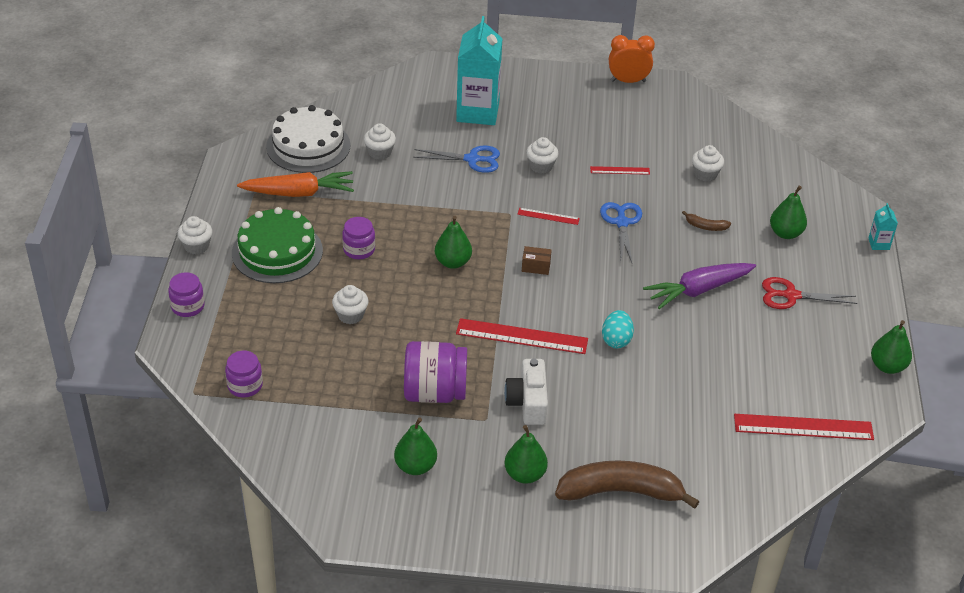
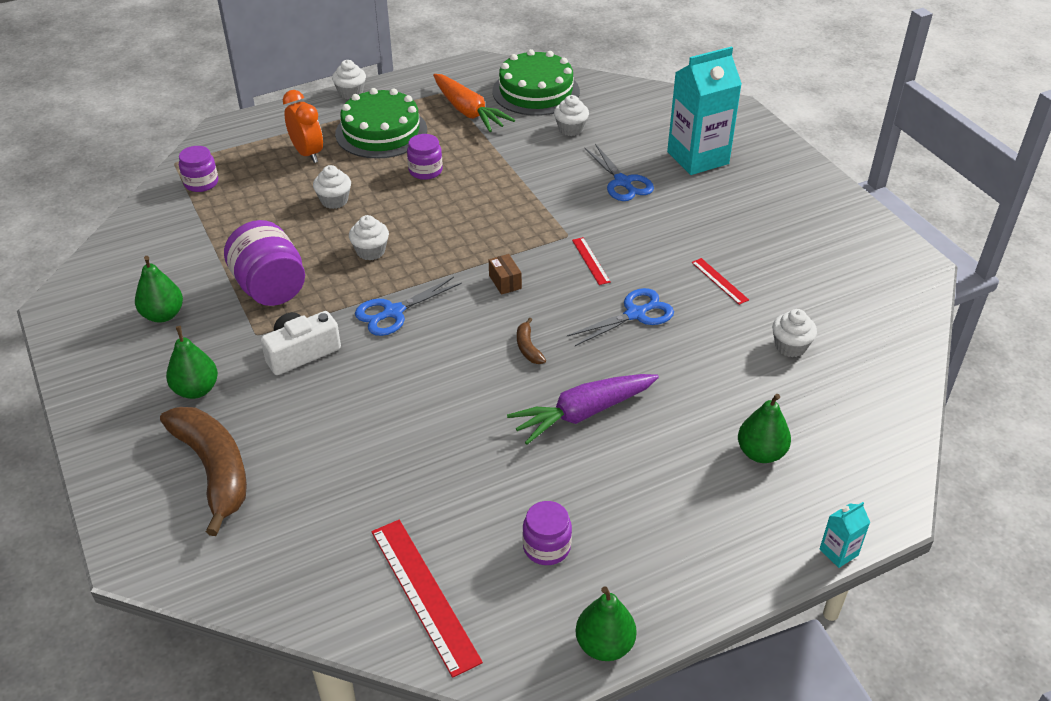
camera: 60 degrees right, 0 degrees up
(188, 306) = (274, 118): purple jar -> purple jar (546, 547)
(308, 146) = (536, 91): white cake -> green cake
(453, 262) = (460, 229): green pear -> none
(522, 336) = (393, 312): red ruler -> blue scissors
(541, 166) = (663, 227): white cupcake -> white cupcake (370, 251)
(616, 340) = (444, 380): turquoise egg -> none
(628, 81) = (877, 231): orange clock -> orange clock (307, 153)
(698, 290) = (582, 414): purple carrot -> purple carrot turned 60 degrees counterclockwise
(705, 226) = (699, 380): brown banana -> brown banana (528, 347)
(791, 295) = (651, 499): red scissors -> none

